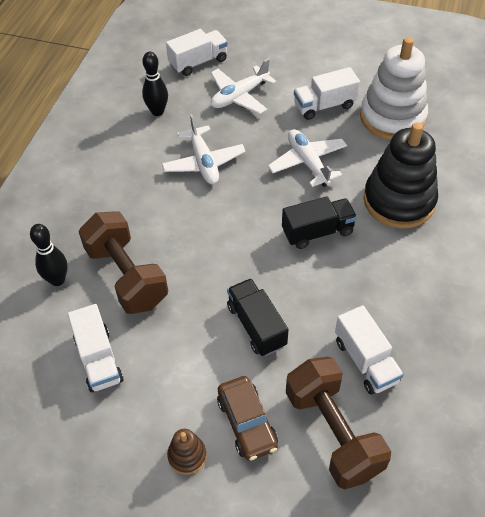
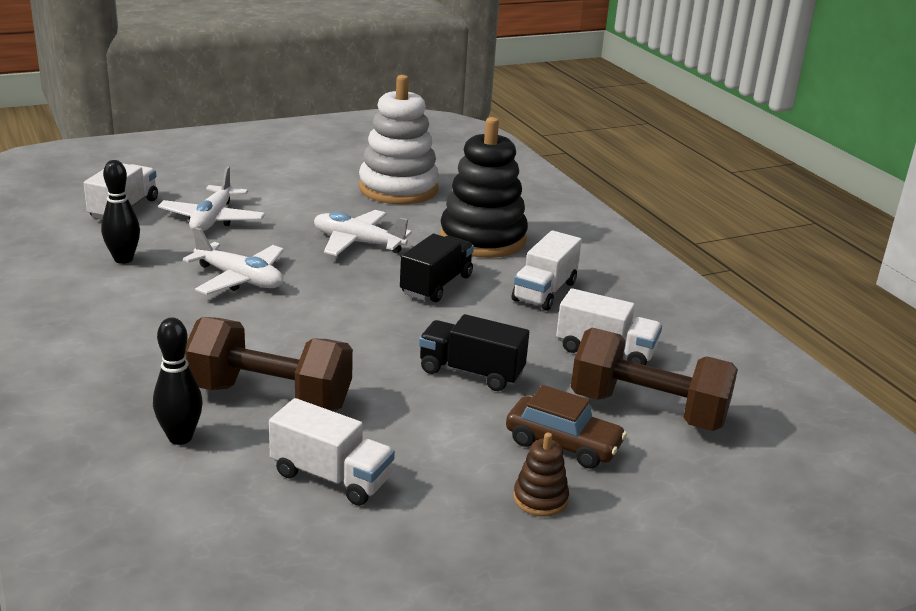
camera: 45 degrees left, 25 degrees down
(324, 105) = (319, 200): white truck -> white truck (544, 291)

